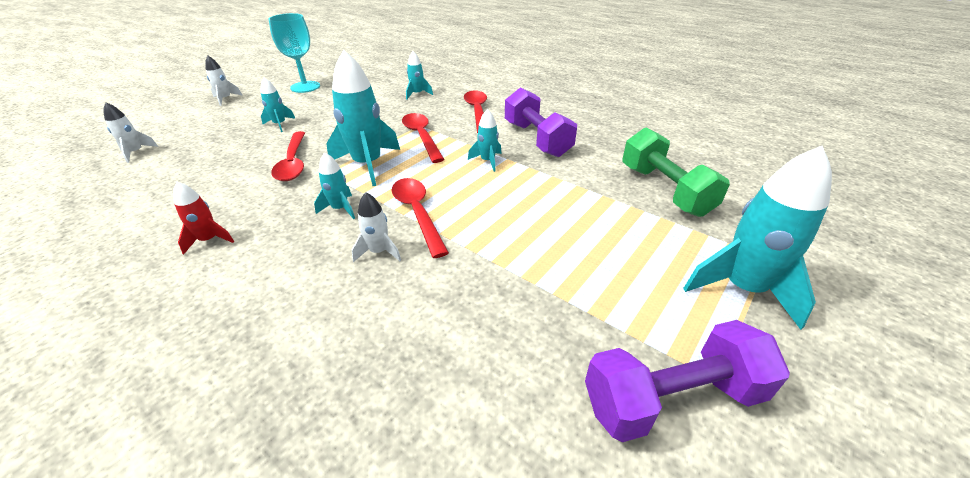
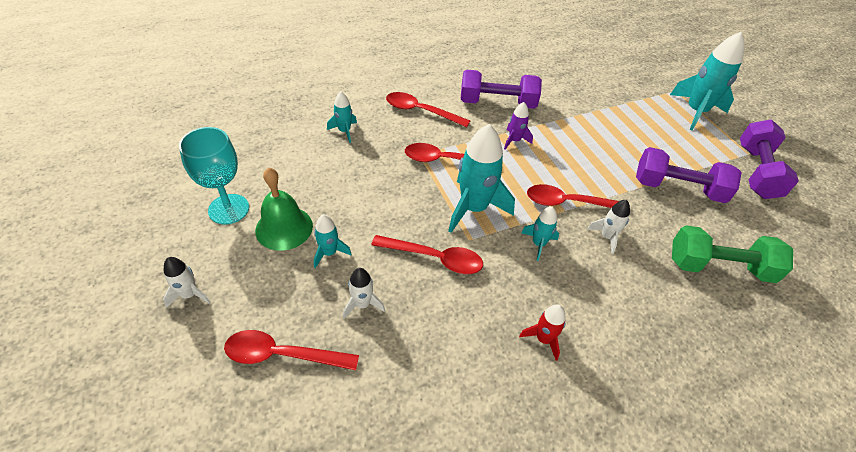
camera: 65 degrees left, 10 degrees up
(136, 153) = (298, 405): white rocket -> white rocket (362, 304)
(179, 136) = (282, 355): none -> red spoon
(297, 105) = (284, 228): none -> green bell
(487, 161) = (514, 140): turquoise rocket -> purple rocket
(524, 298) = (678, 188): none -> purple dumbbell
(664, 190) = (599, 86): green dumbbell -> green dumbbell (719, 267)

